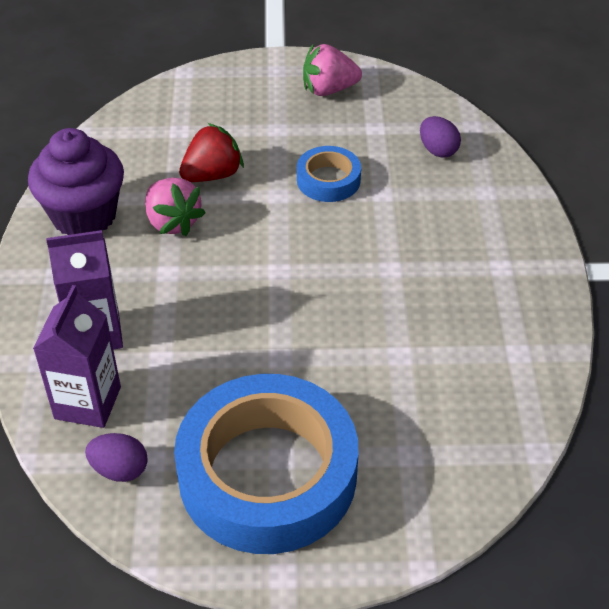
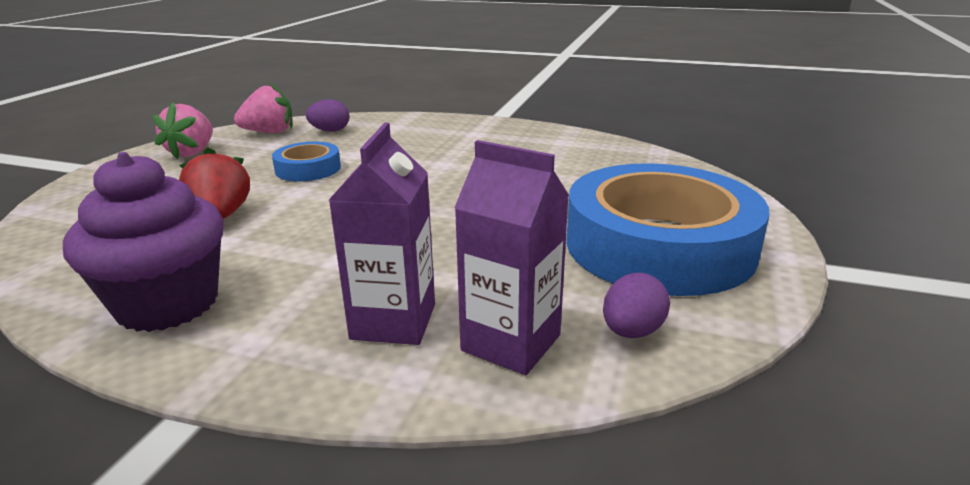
camera: 70 degrees left, 20 degrees down
(172, 222) = (263, 246): pink strawberry -> pink strawberry (269, 132)

